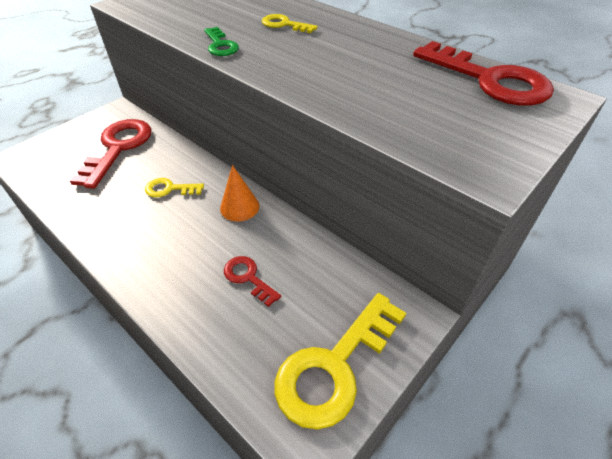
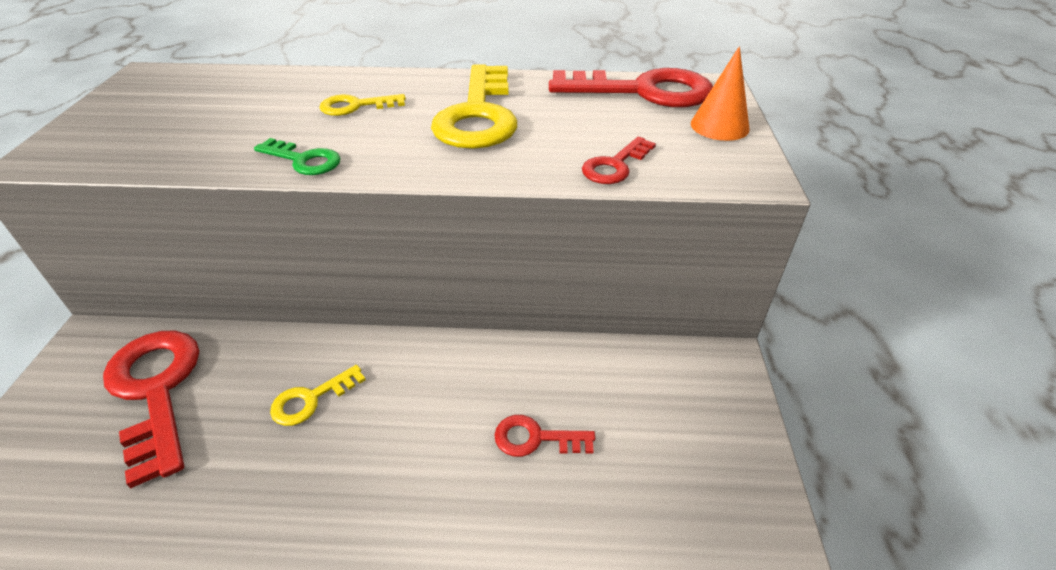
camera: 40 degrees left, 5 degrees down
(239, 207) = (434, 366): orange cone -> orange cone (719, 126)
(334, 367) = (717, 464): yellow key -> yellow key (478, 115)
(390, 121) = (615, 166): none -> red key

